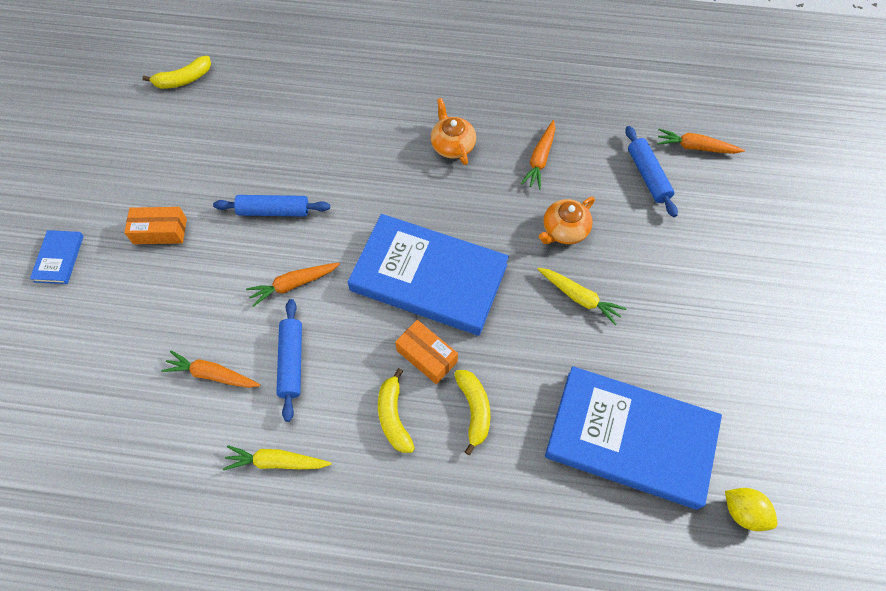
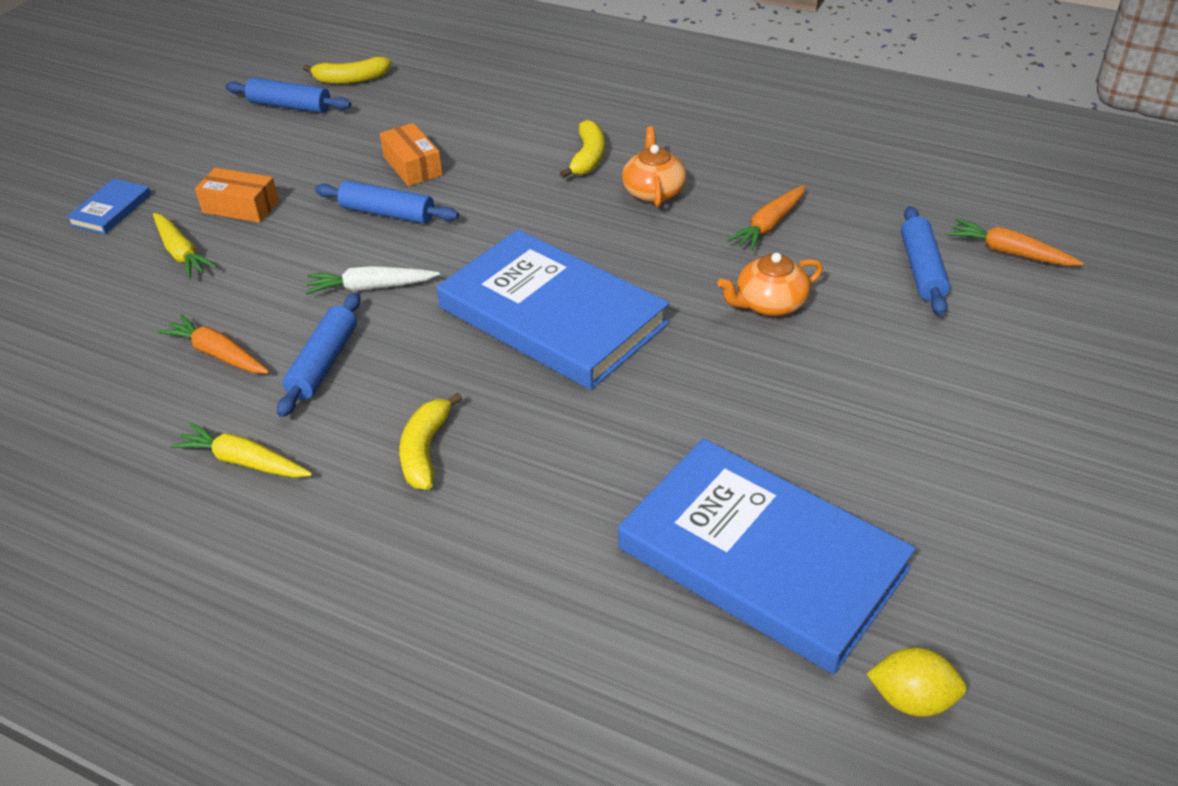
camera: 20 degrees right, 20 degrees down
(148, 118) = (290, 106): none -> blue rolling pin
(293, 284) = (371, 287): orange carrot -> white carrot
(427, 356) = (506, 396): orange box -> orange box (412, 166)
(474, 410) = (541, 470): yellow banana -> yellow banana (588, 158)
(579, 298) = (758, 380): yellow carrot -> yellow carrot (181, 253)
(743, 512) = (912, 699): yellow lemon -> yellow lemon turned 45 degrees counterclockwise

